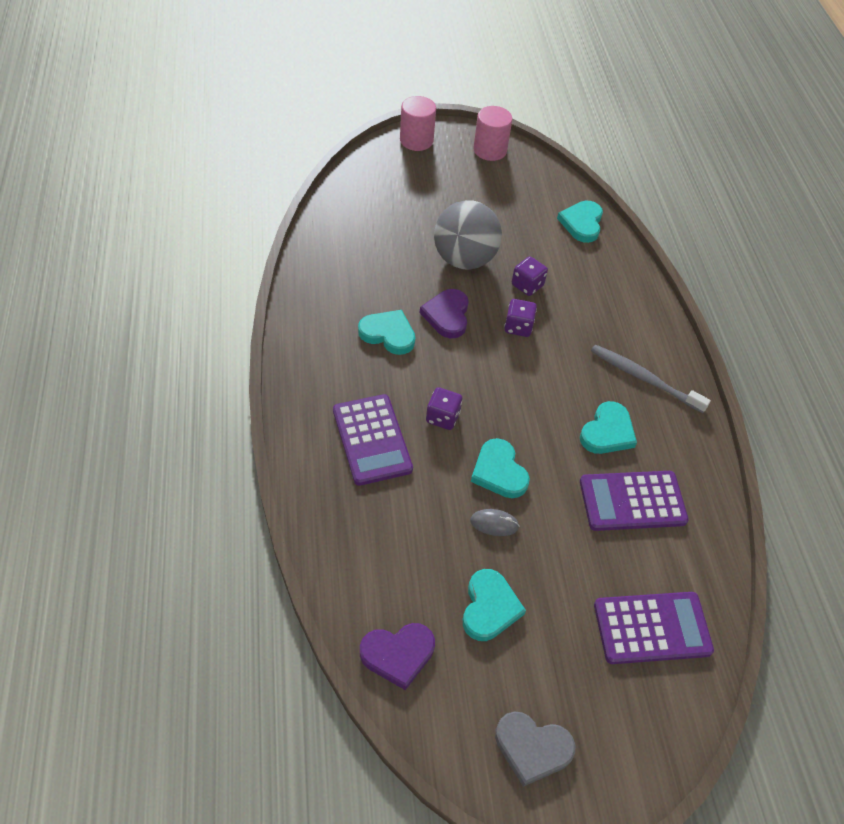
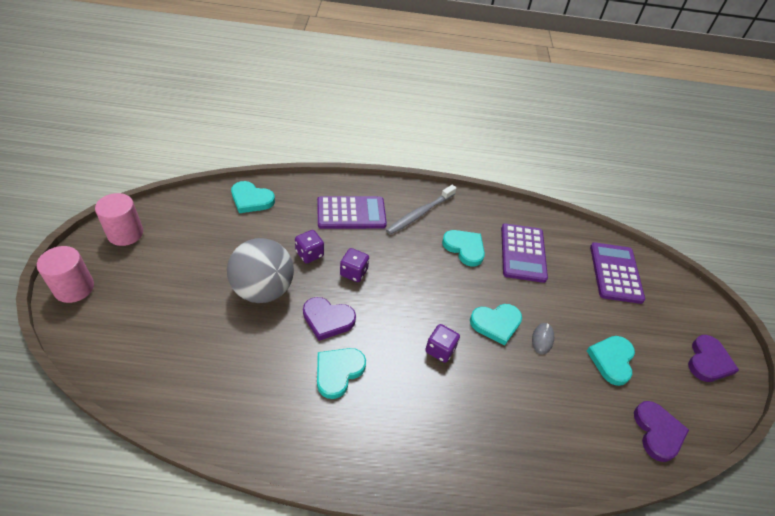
camera: 80 degrees left, 5 degrees down
(372, 440) = (459, 411): purple calculator -> purple calculator (351, 213)
(489, 607) = (611, 360): turquoise heart -> turquoise heart turned 90 degrees counterclockwise
(532, 748) = (708, 361): grey heart -> purple heart

